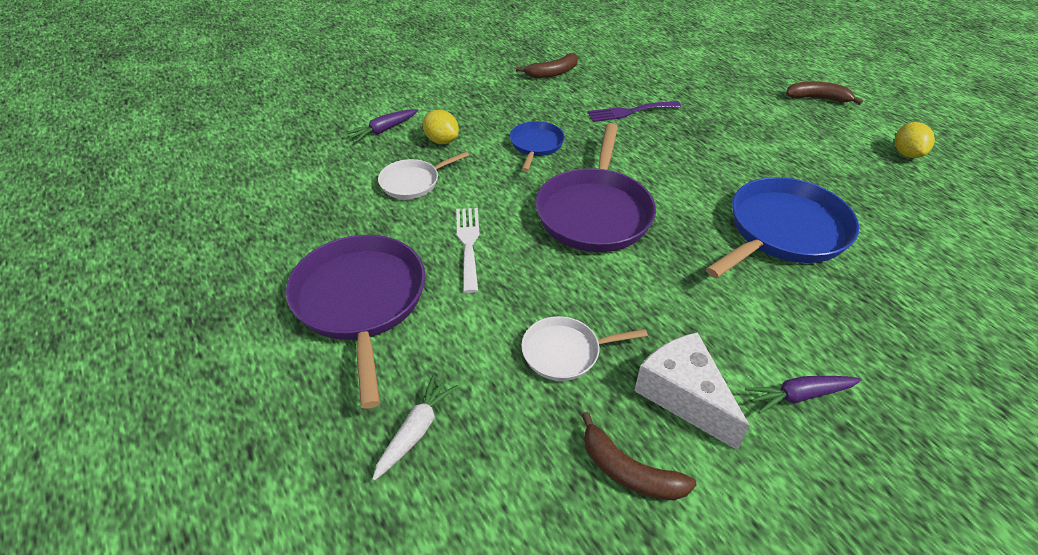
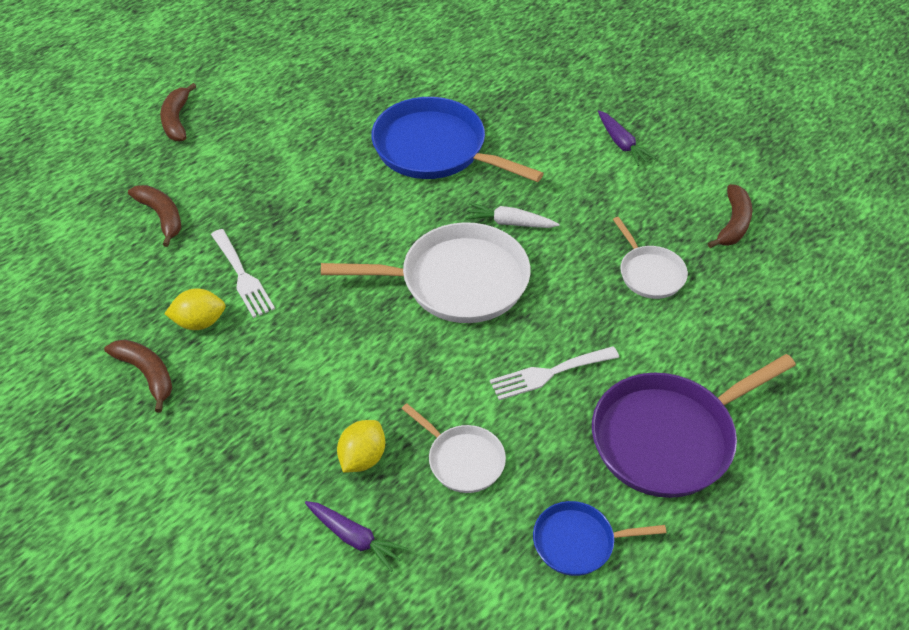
camera: 105 degrees left, 5 degrees up
(416, 430) = (774, 348): white carrot -> white carrot (510, 223)
(536, 145) = (344, 355): blue pan -> blue pan (578, 542)
(594, 212) = (457, 281): purple pan -> white pan
(629, 112) = (242, 276): purple fork -> white fork
(683, 396) = (654, 201): white cheese -> none
(700, 86) = (162, 216): none -> brown banana
(906, 154) = (279, 67): yellow lemon -> yellow lemon (199, 322)

